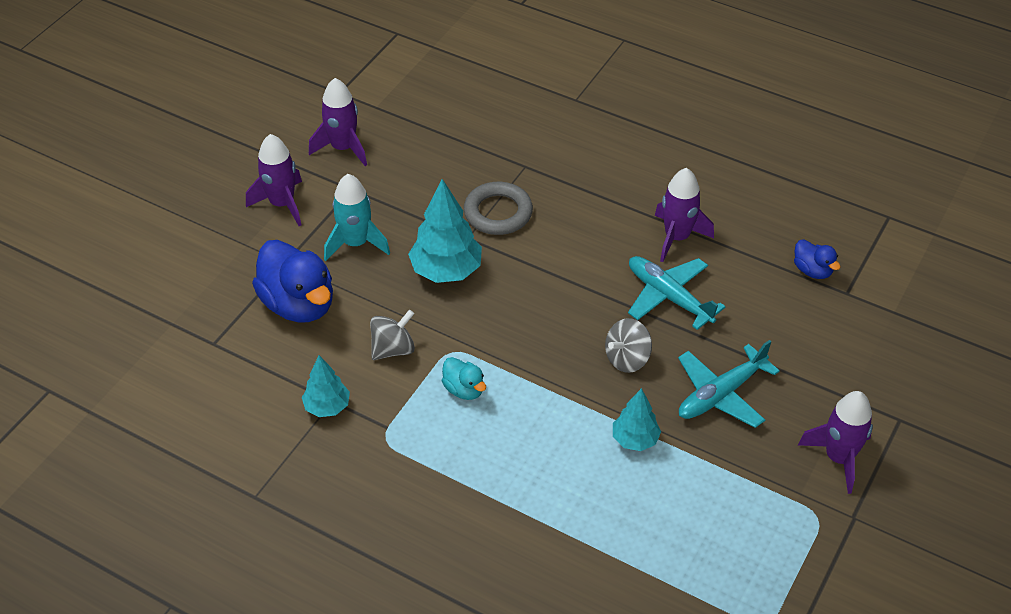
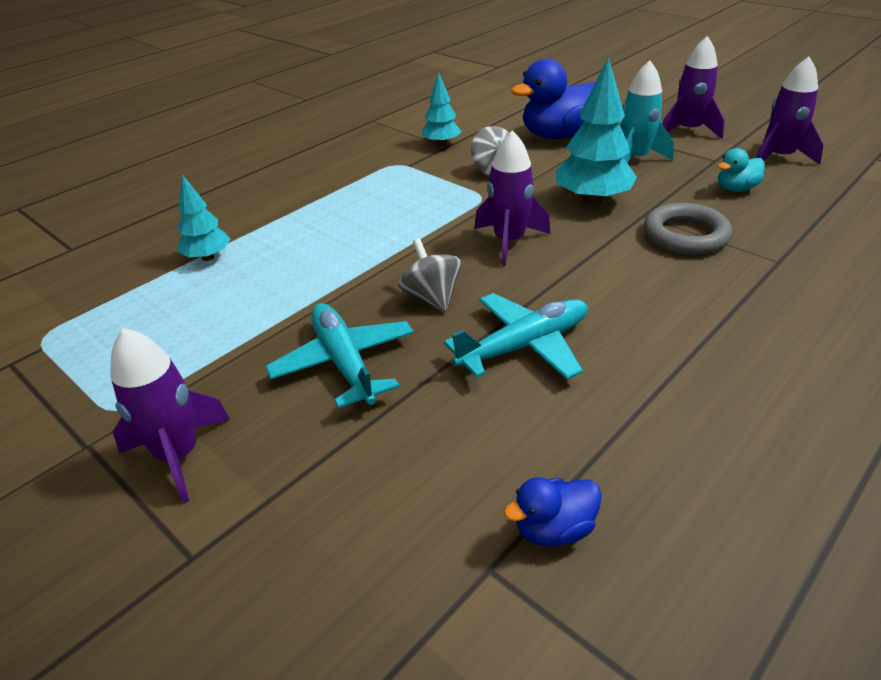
camera: 105 degrees right, 10 degrees down
(464, 389) = (432, 199): turquoise duck -> turquoise duck (736, 189)
(635, 439) = (318, 287): turquoise tree -> turquoise tree (208, 257)
(677, 237) = (642, 373): purple rocket -> purple rocket (509, 241)

